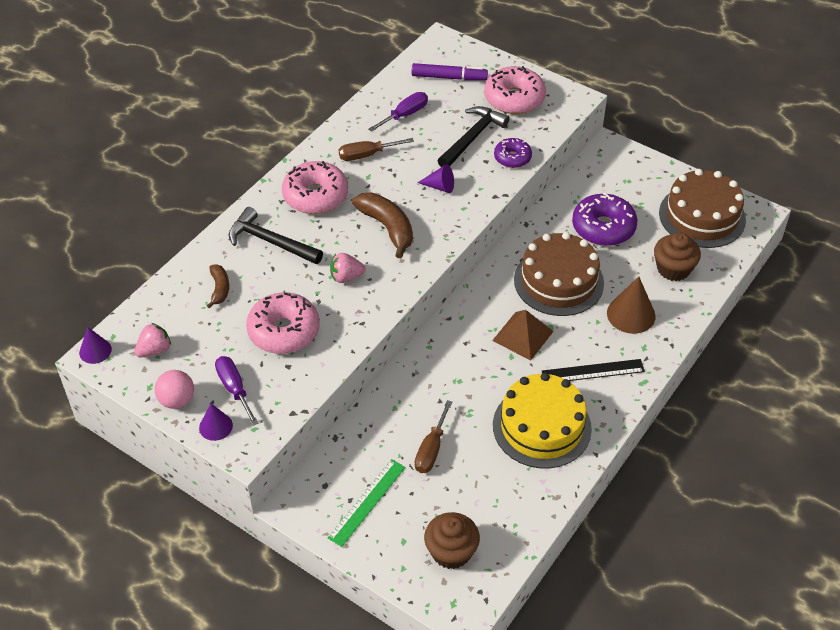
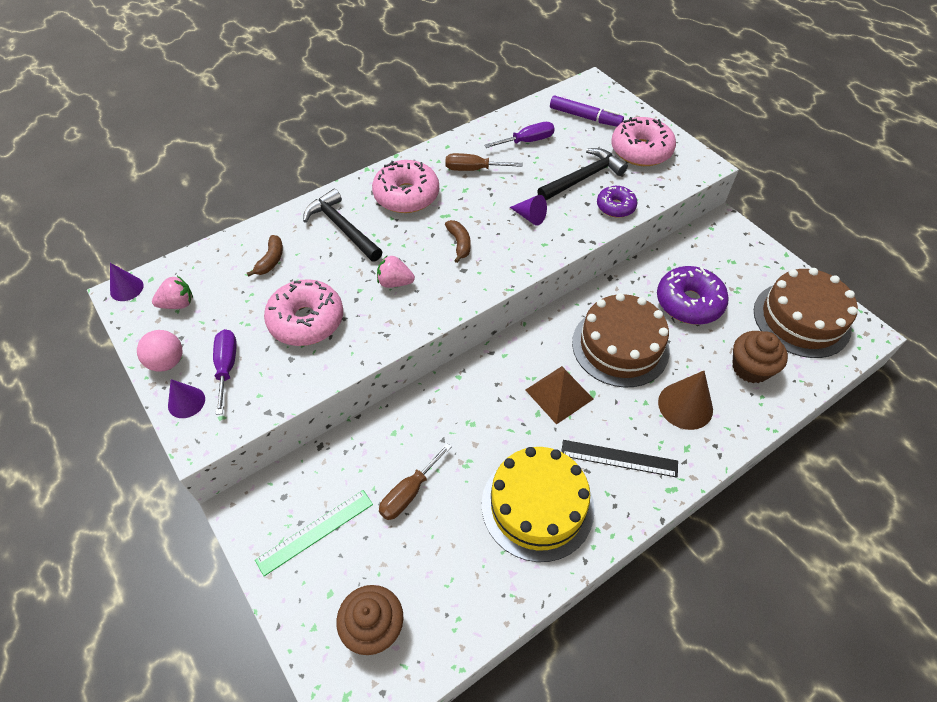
camera: 20 degrees right, 5 degrees up
(387, 227) = (459, 243): brown banana -> brown banana, size x0.57

